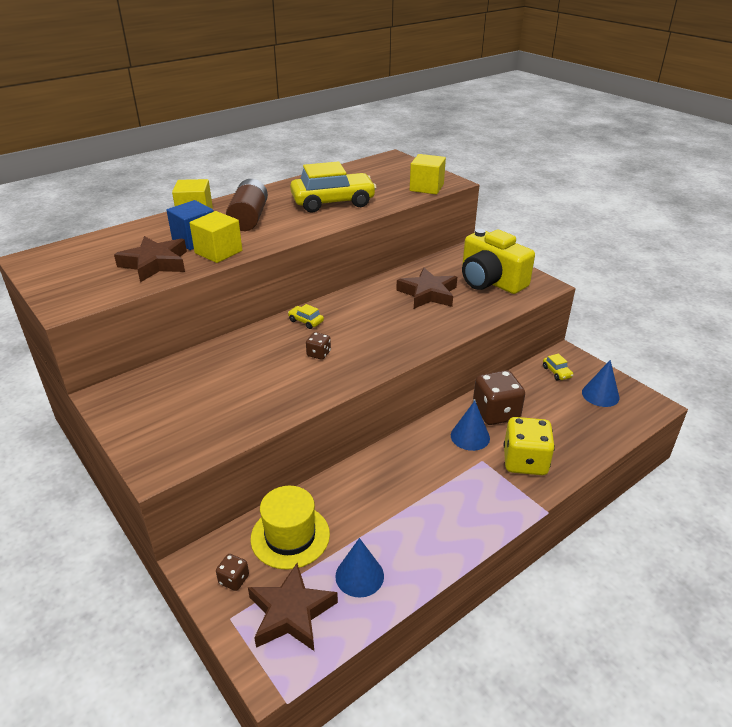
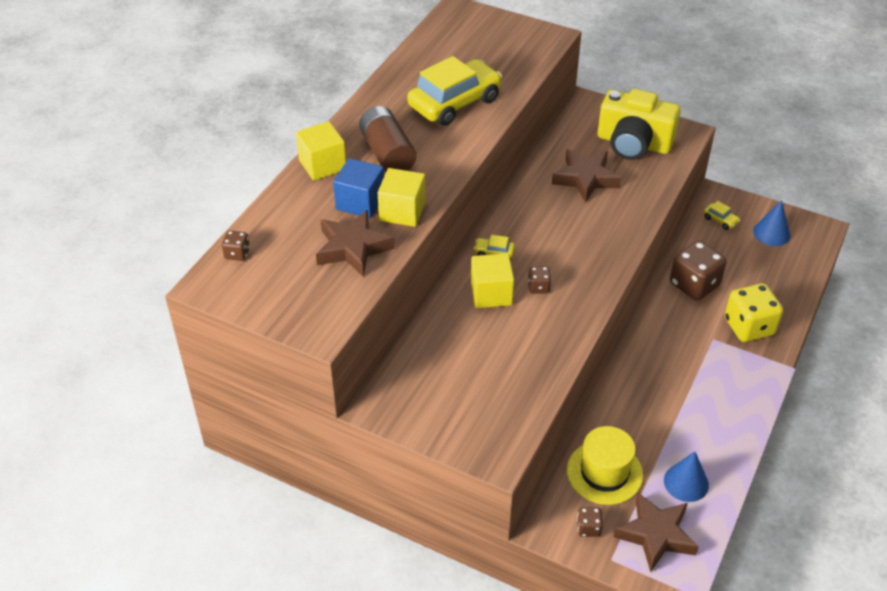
camera: 25 degrees left, 10 degrees up
(73, 247) = (237, 254): none -> brown dice
(426, 187) = (533, 52): yellow cube -> yellow cube (491, 293)
(470, 436) = (688, 318): blue cone -> none

